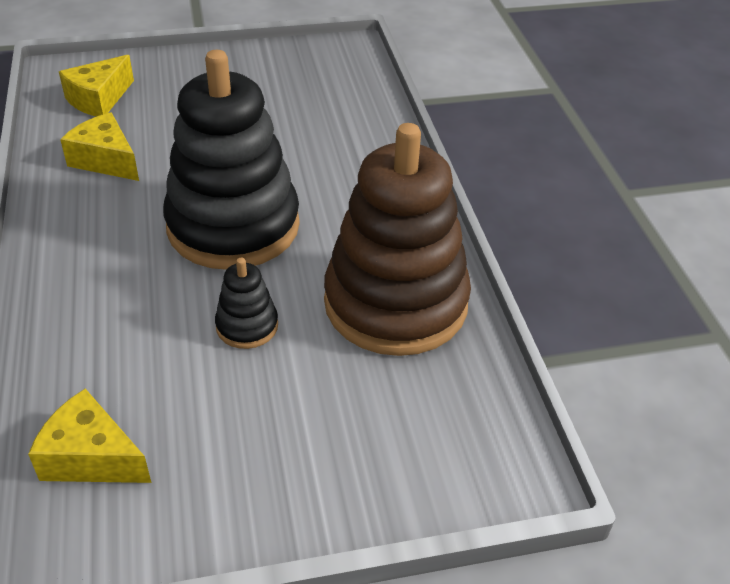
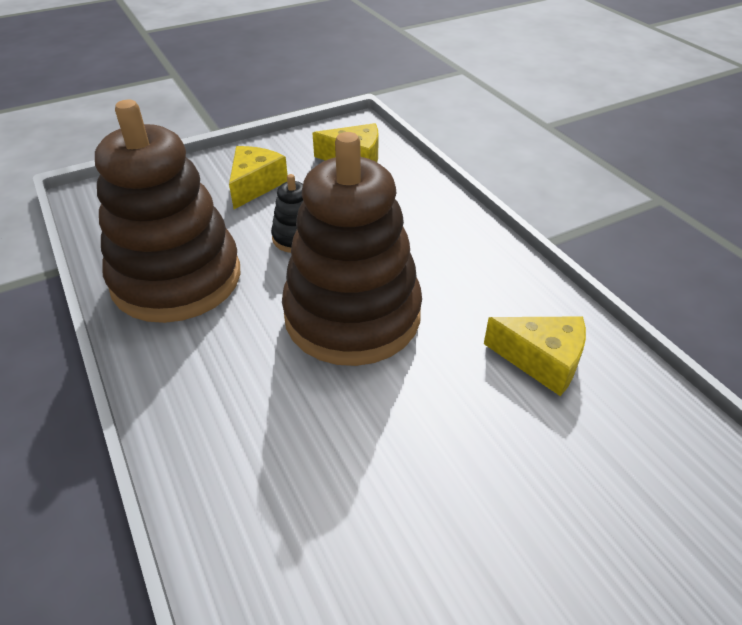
camera: 165 degrees right, 0 degrees up
(99, 99) = (653, 463): yellow cheese -> yellow cheese (255, 185)
(233, 226) = (352, 315): black stacking toy -> brown stacking toy

